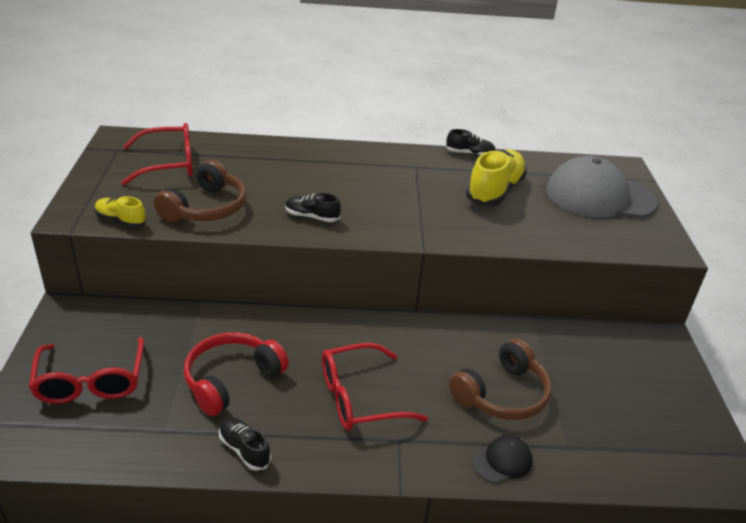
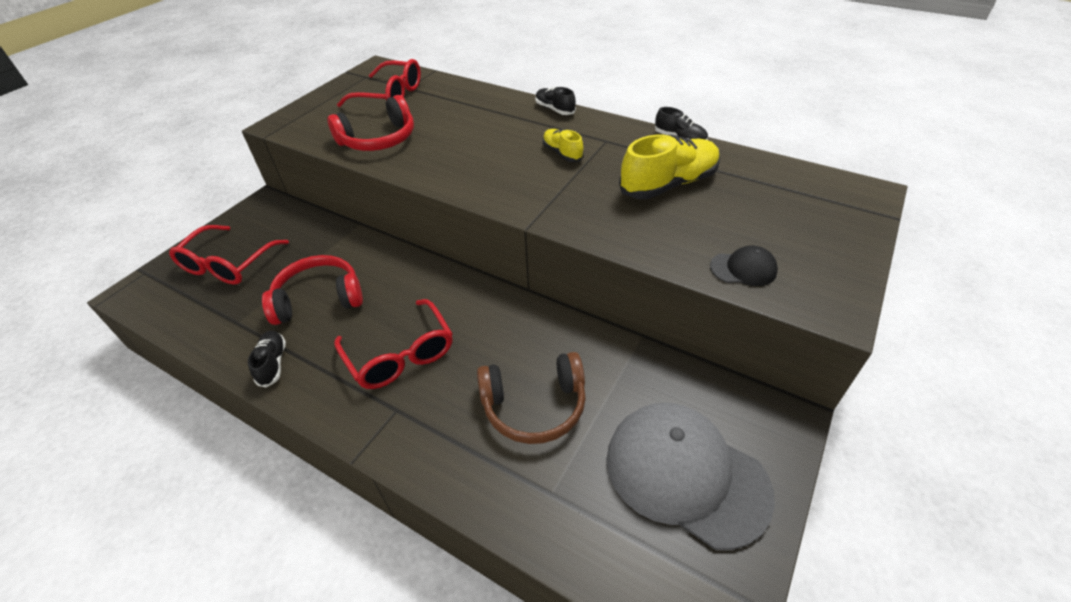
camera: 35 degrees right, 10 degrees up
(121, 220) = (307, 135): yellow shoe -> yellow shoe (562, 153)
(206, 208) = (379, 139): brown headphones -> red headphones
(312, 217) = (456, 168): black shoe -> black shoe (554, 109)
(359, 398) = (400, 355): red glasses -> red glasses turned 135 degrees counterclockwise
(502, 461) = (471, 476): black cap -> black cap (743, 269)
(599, 196) = (797, 220): grey cap -> grey cap (685, 474)

